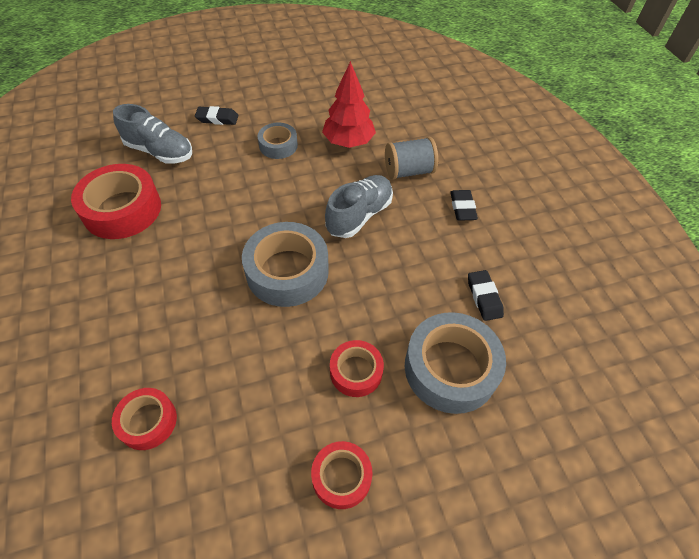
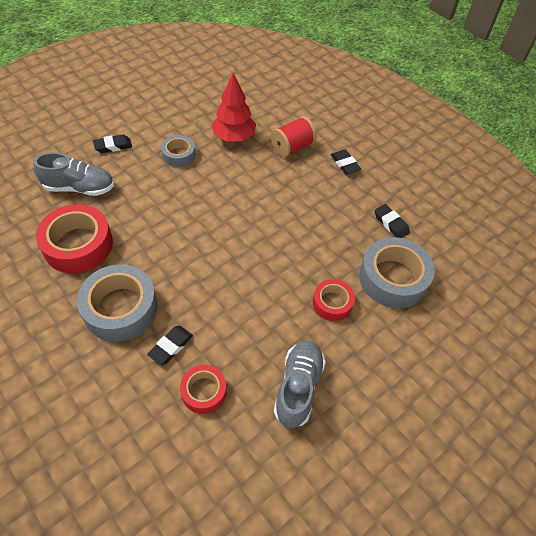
camera: 25 degrees left, 0 degrees up
(145, 354) = (171, 346): none -> black eraser
(287, 271) = (243, 250): grey tape -> grey tape (120, 308)
(341, 477) = (359, 373): red tape -> none
(359, 215) = (274, 192): grey shoe -> grey shoe (298, 387)
(409, 171) = (292, 147): grey spool -> red spool

